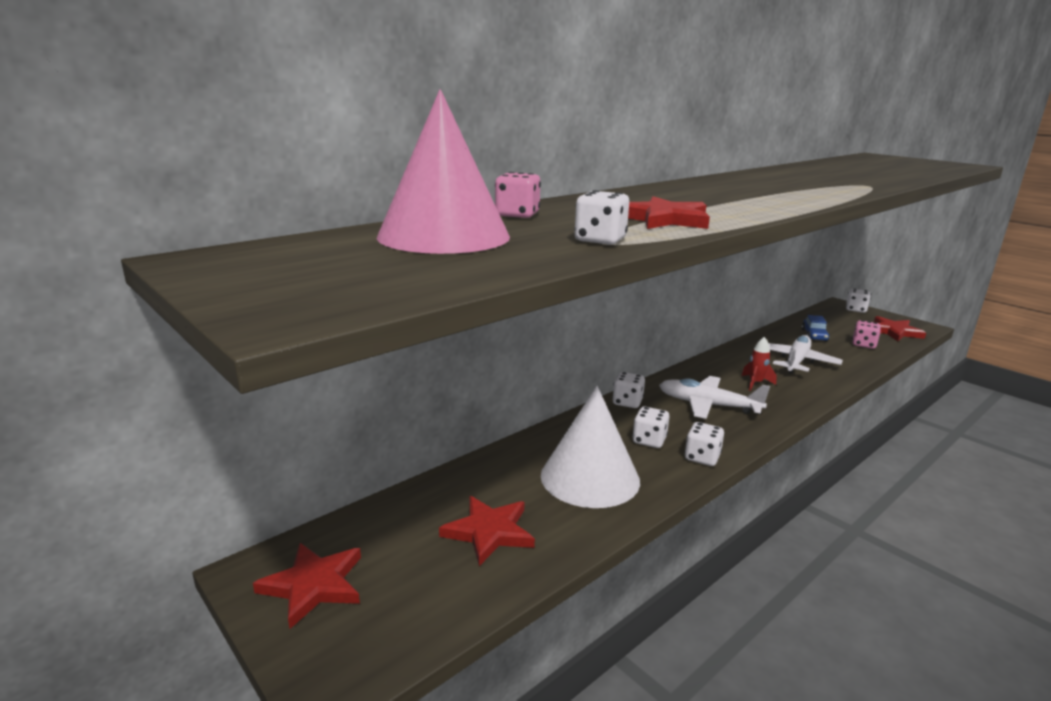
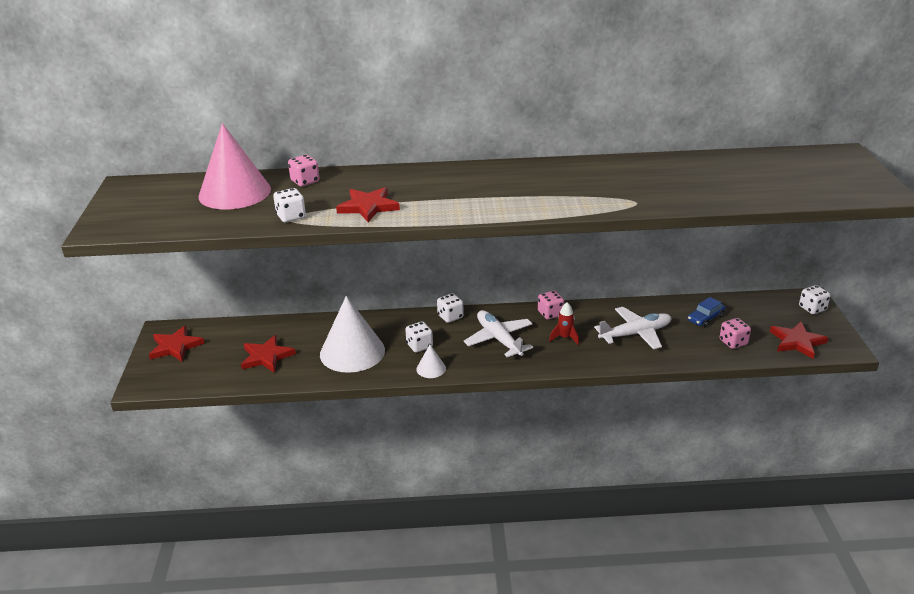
camera: 40 degrees right, 10 degrees up
(702, 457) = (431, 368): white dice -> white cone
(706, 369) = (550, 313): none -> pink dice

